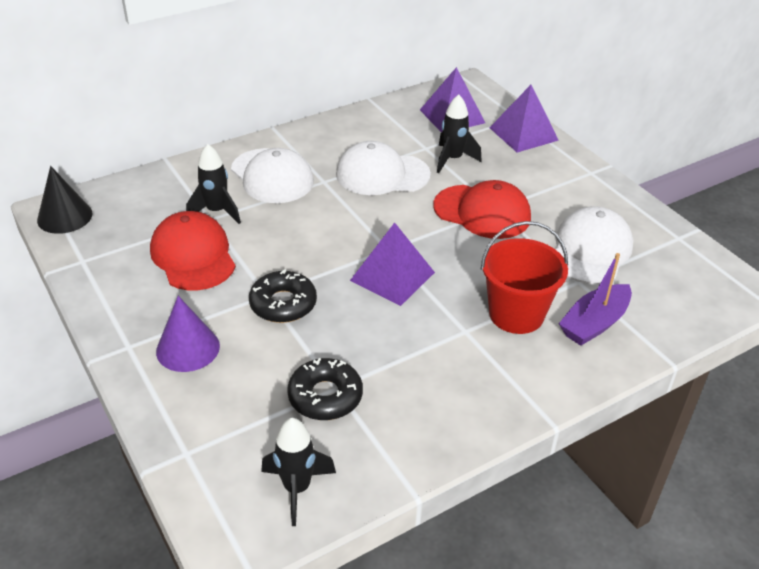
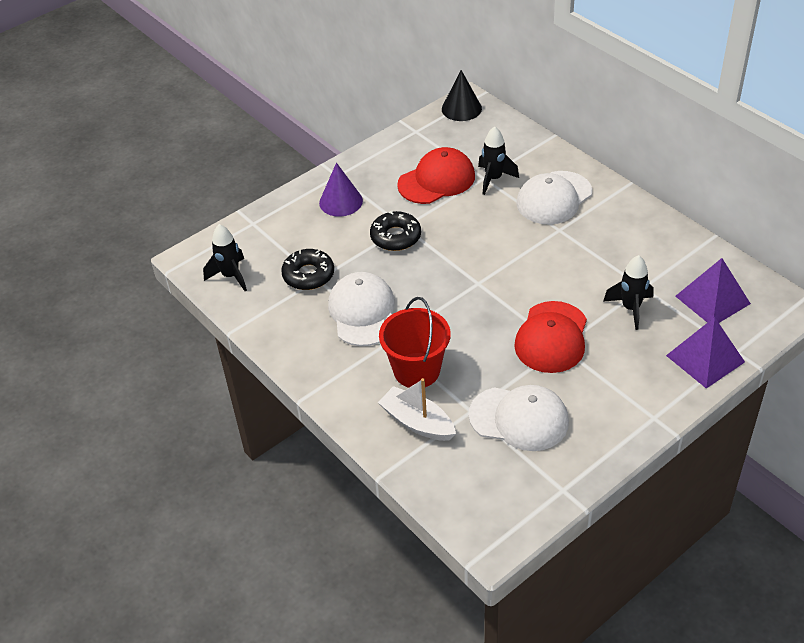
camera: 85 degrees right, 5 degrees up
(382, 174) = (584, 264): white cap -> white cap (362, 312)
(392, 276) = (444, 290): purple pyramid -> none
(594, 323) = (417, 422): purple boat -> white boat

